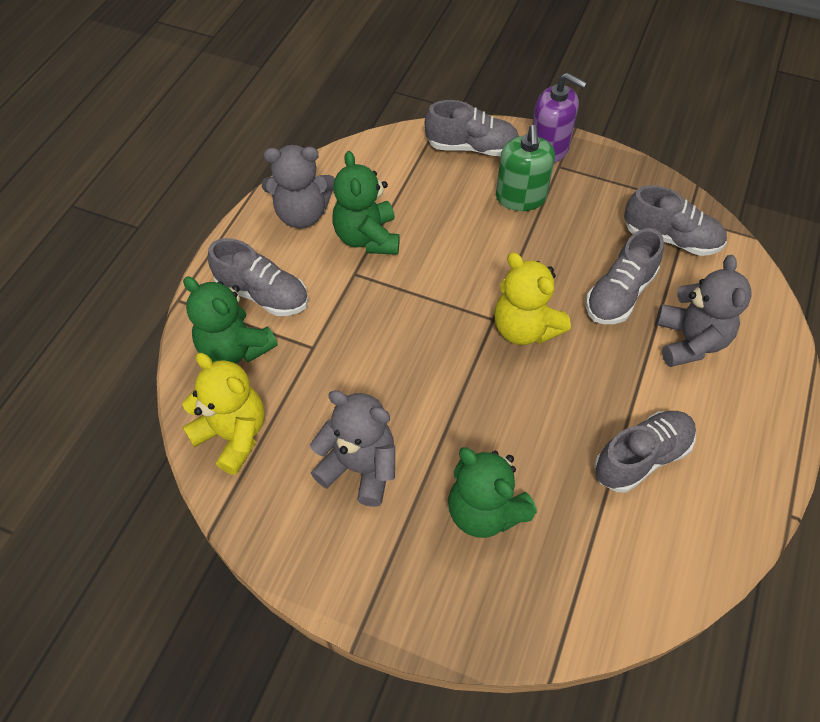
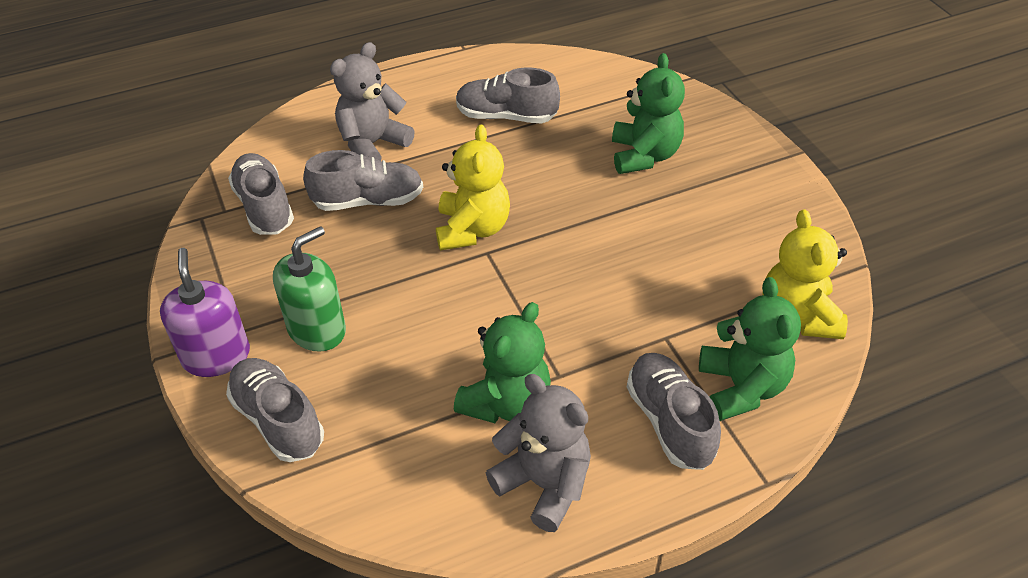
camera: 135 degrees left, 10 degrees down
(359, 467) = (709, 230): grey teddy bear -> none

